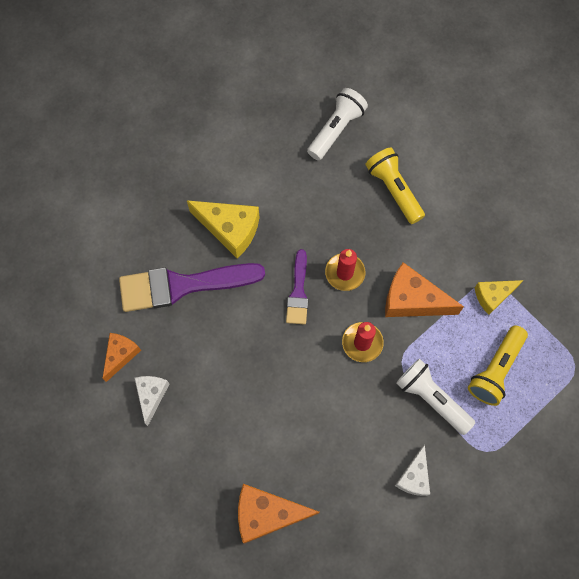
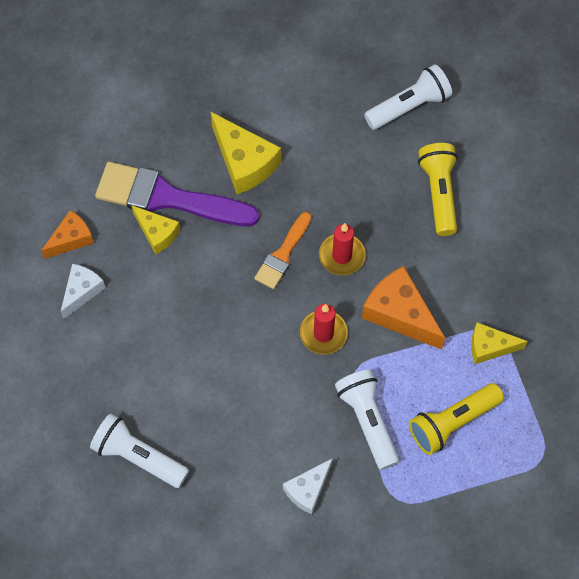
camera: 25 degrees right, 5 degrees down
(189, 319) = (157, 233): none -> yellow cheese
(267, 514) = (138, 457): orange cheese -> white flashlight
(298, 292) = (283, 254): purple brush -> orange brush

